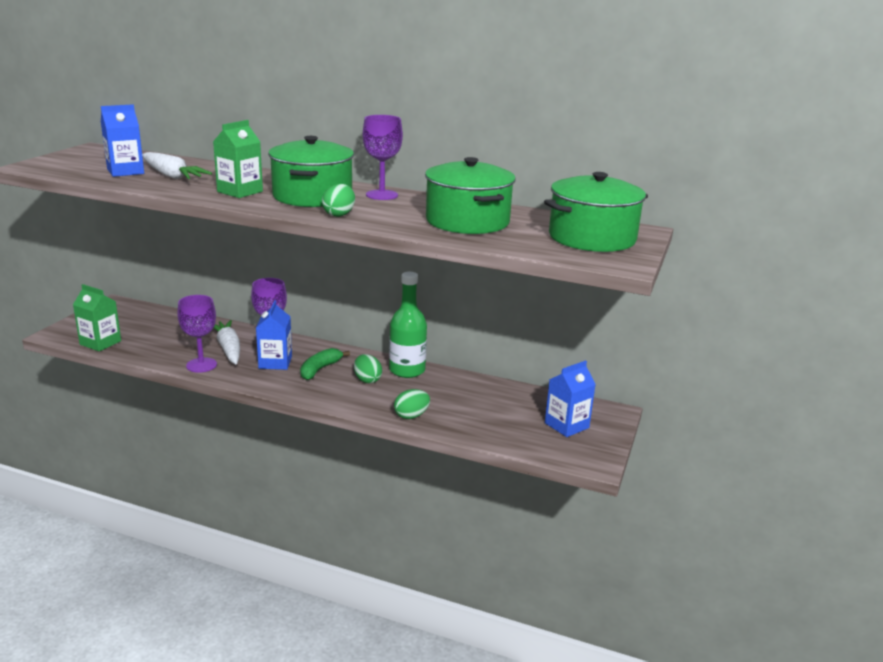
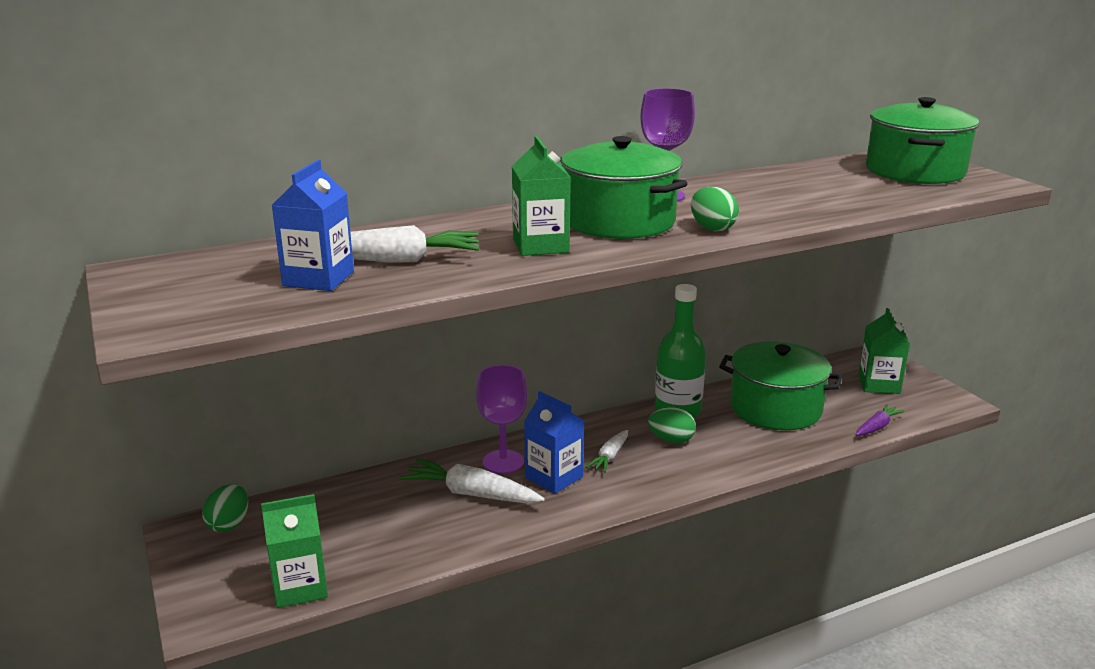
camera: 45 degrees left, 0 degrees up
(201, 365) = (490, 529): purple goblet -> none
(320, 369) = (609, 457): green banana -> white carrot
(411, 416) = (779, 448): green egg -> green egg (229, 524)
(467, 221) = (808, 192): green pot -> green pot (775, 408)
(498, 441) = (877, 427): none -> purple carrot
(566, 425) = (879, 384): blue carton -> green carton

